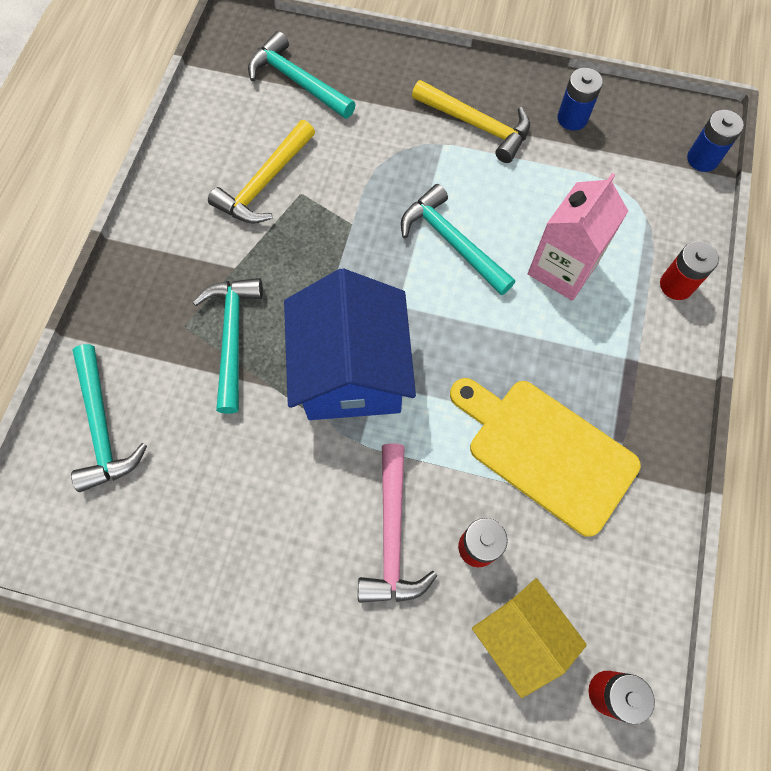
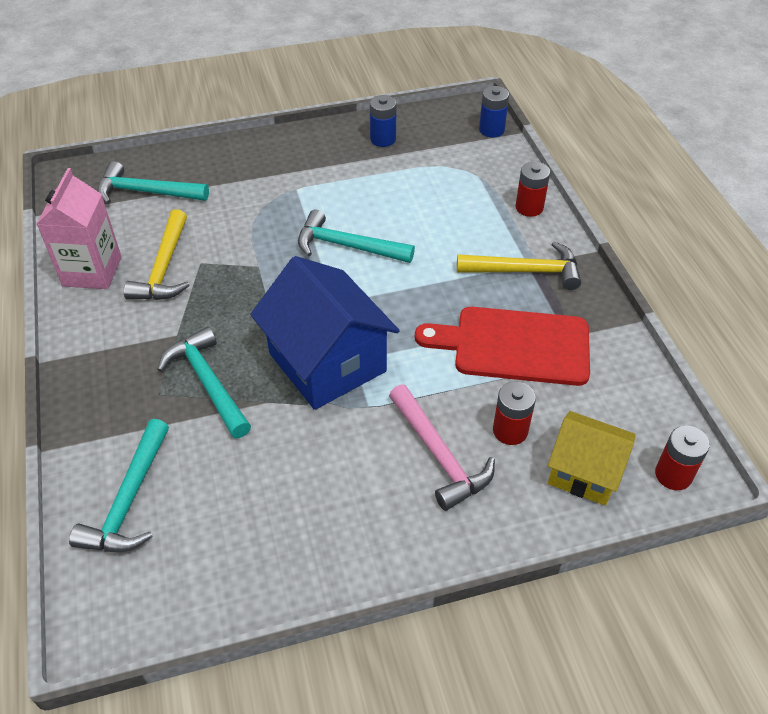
camera: 30 degrees left, 20 degrees down
(102, 426) = (129, 500): turquoise hammer -> turquoise hammer turned 60 degrees clockwise
(476, 125) = (313, 168): yellow hammer -> yellow hammer (525, 271)
(545, 451) = (514, 346): yellow cutting board -> red cutting board
(562, 268) = (442, 230): pink carton -> pink carton (92, 271)

